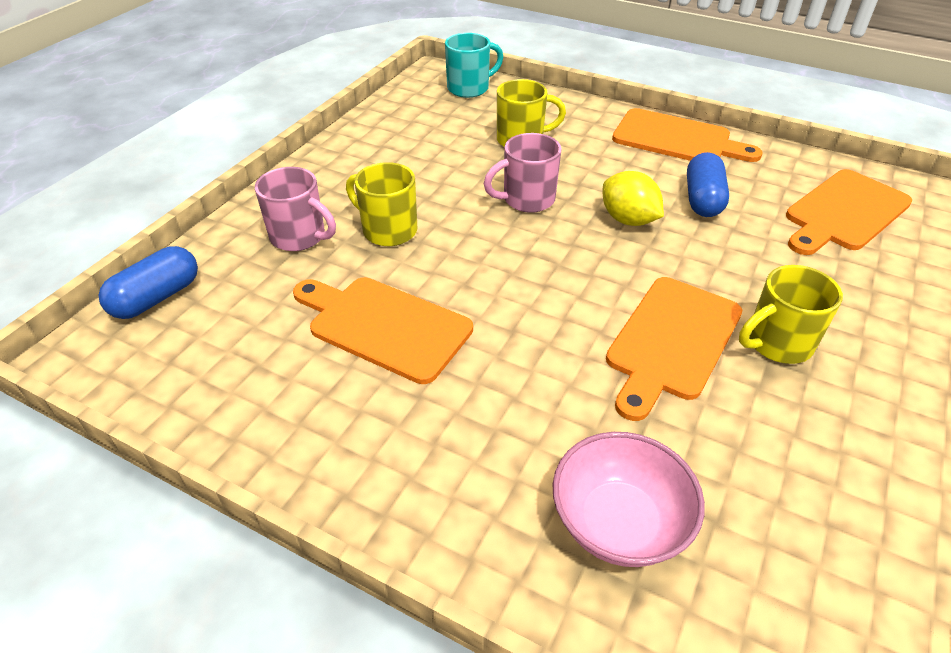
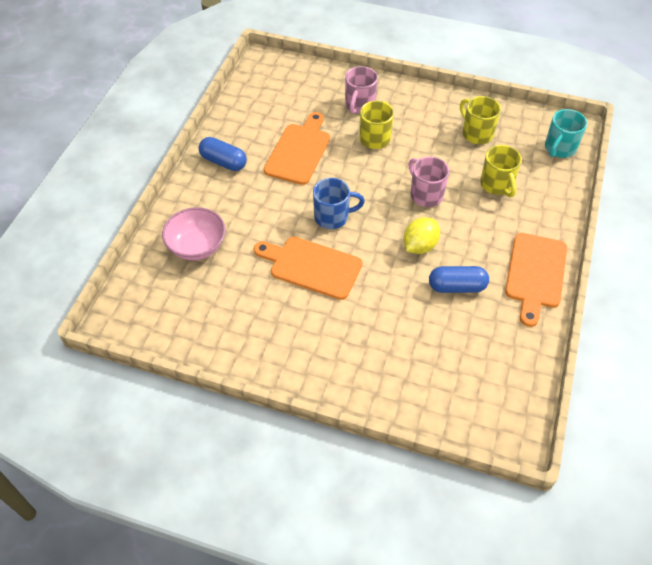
camera: 80 degrees right, 10 degrees up
(157, 298) = (301, 70): blue capsule -> blue capsule (223, 162)
(469, 88) = (559, 148): turquoise mug -> turquoise mug turned 75 degrees clockwise
(559, 302) = (332, 217): none -> blue mug
(777, 343) = (320, 315): yellow mug -> yellow mug (476, 133)
(844, 212) = (468, 371): orange cutting board -> none

